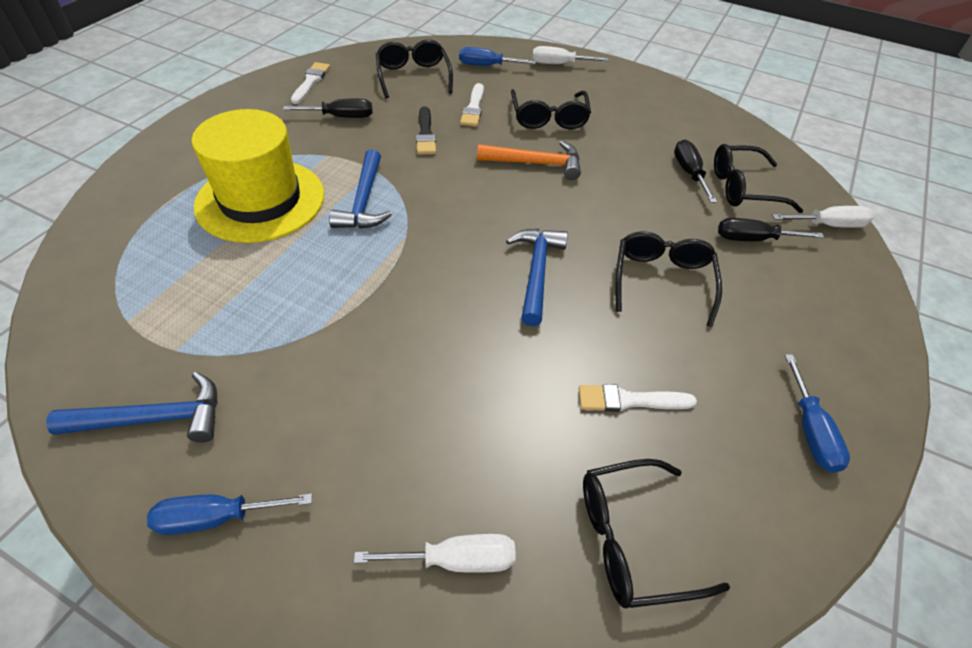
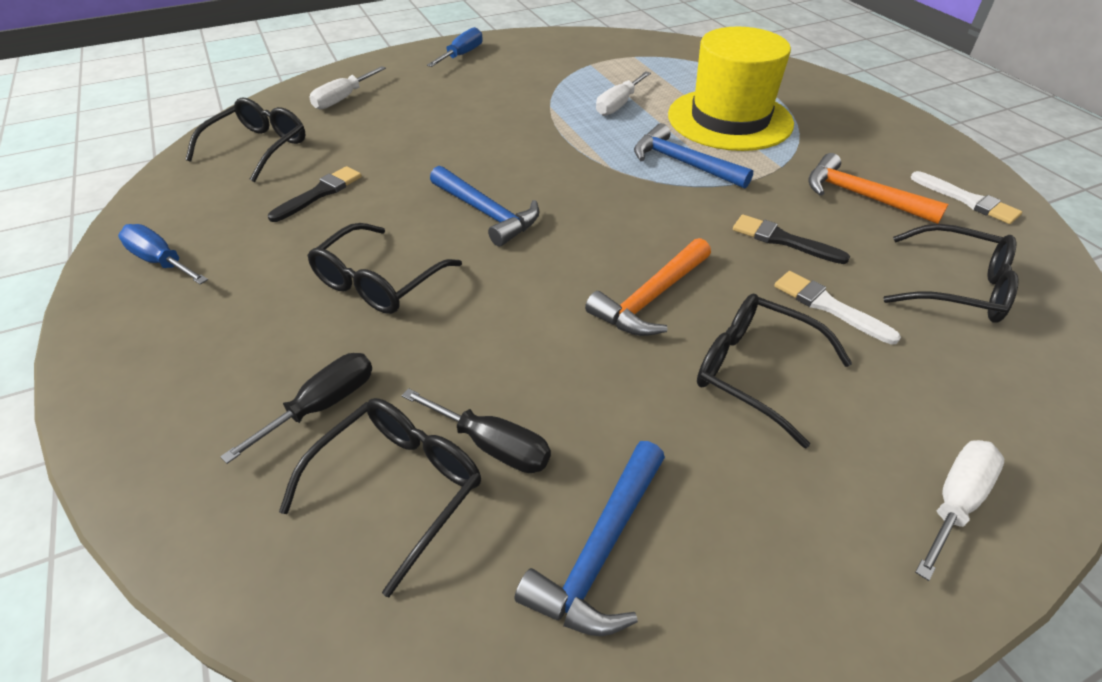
camera: 130 degrees right, 5 degrees down
(154, 419) = (545, 52): blue hammer -> blue hammer (600, 550)
(341, 117) = (861, 196): black screwdriver -> orange hammer
(487, 66) = (975, 386): blue screwdriver -> none
(629, 400) = (319, 193): white brush -> black brush
(662, 281) = (378, 282): black glasses -> black glasses turned 75 degrees clockwise
(828, 225) = (226, 527): white screwdriver -> white screwdriver (618, 105)

